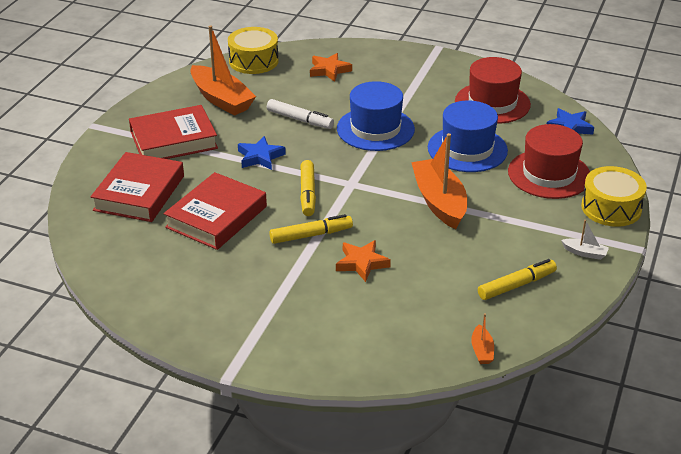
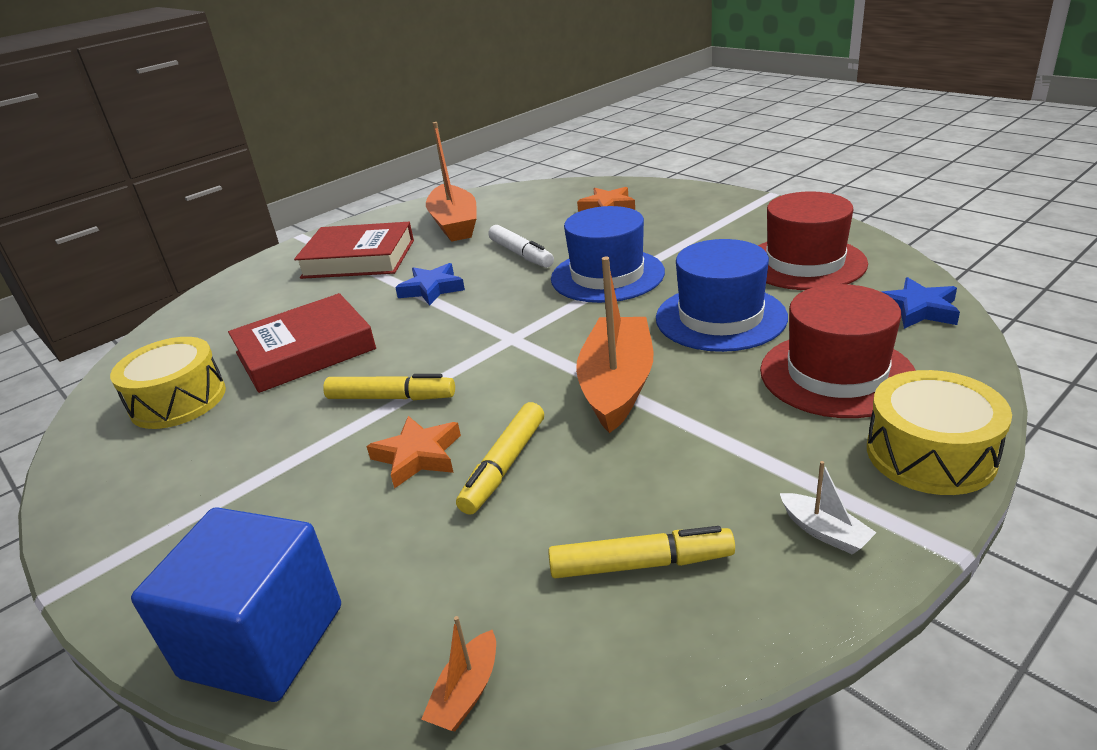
camera: 30 degrees right, 5 degrees down
(139, 193) = (258, 309): red book -> none
(253, 61) = (529, 191): yellow drum -> yellow drum (178, 400)
(307, 193) = (443, 341): yellow marker -> yellow marker (504, 466)
(371, 360) = (263, 641): none -> blue cube

